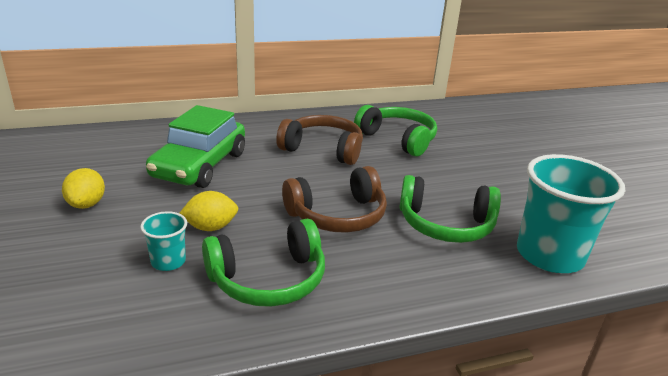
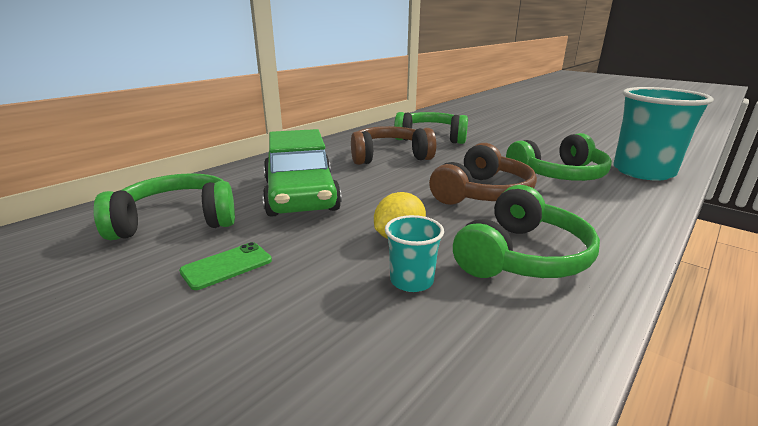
camera: 30 degrees left, 5 degrees down
(87, 204) = (227, 266): yellow lemon -> green phone
(101, 158) = (177, 221): none -> green headphones

